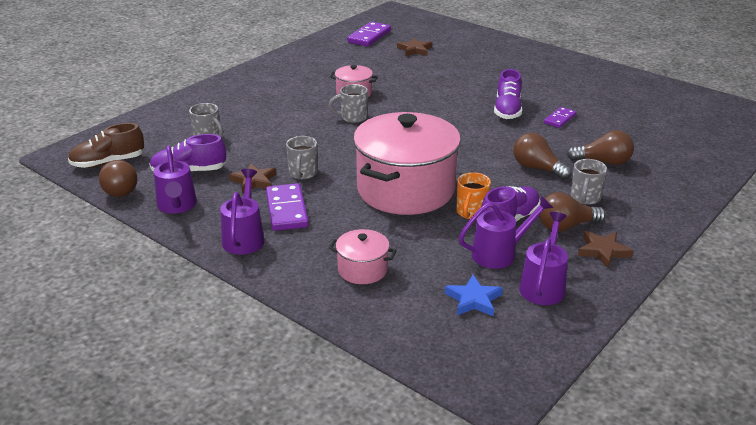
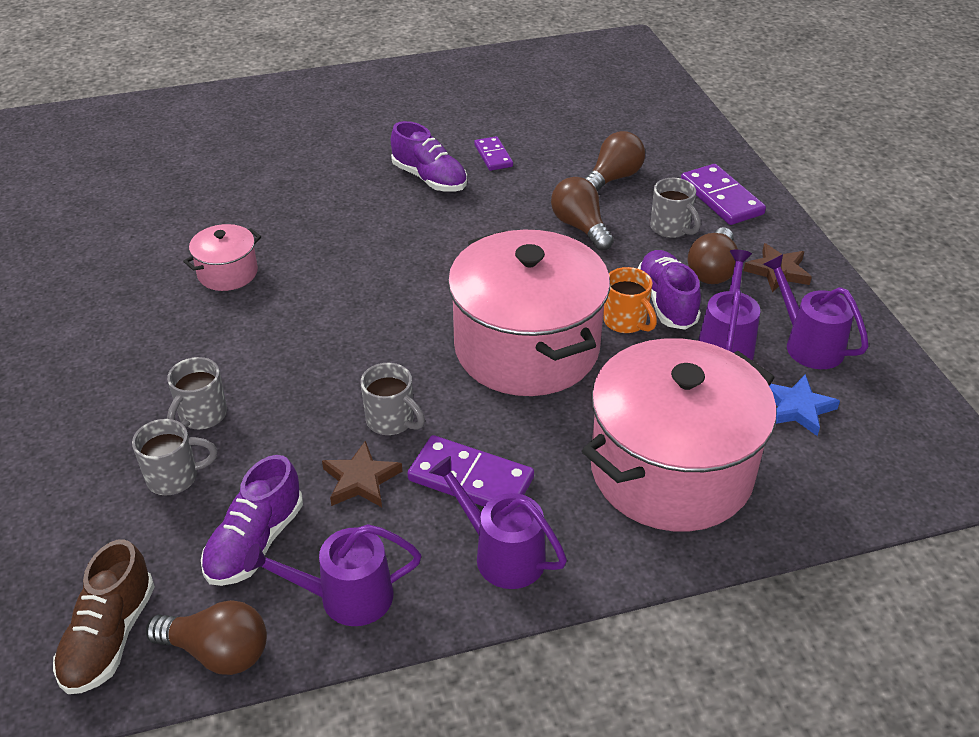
camera: 55 degrees left, 10 degrees up
(177, 206) = (345, 597): purple watering can -> purple watering can turned 150 degrees clockwise
(352, 117) = (294, 306): grey mug -> grey mug (202, 416)
(362, 269) = (671, 470): pink pot -> pink pot, size x2.24
(369, 36) = (80, 181): purple domino -> purple domino (721, 198)
(415, 50) = (179, 165): brown star -> none
(537, 168) = (580, 227): brown light bulb -> brown light bulb turned 75 degrees clockwise

